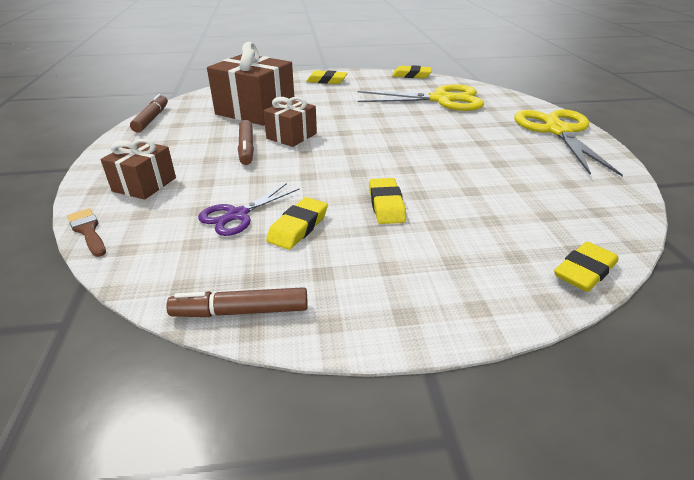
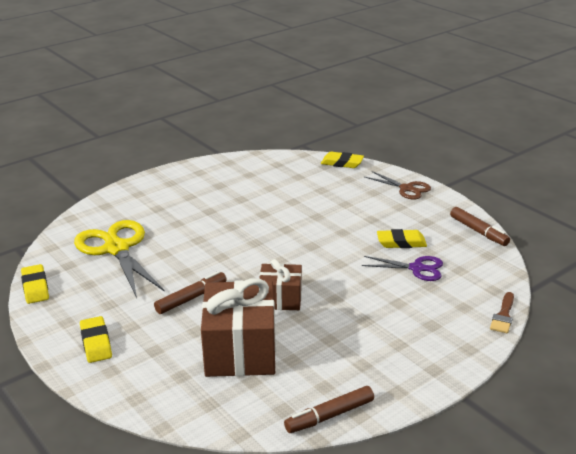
camera: 120 degrees left, 5 degrees down
(144, 184) = (435, 329): brown gift -> none
(246, 148) = (328, 311): brown marker -> brown marker (191, 298)
(386, 205) = (343, 223): yellow eraser -> none
(442, 302) = (406, 189): none -> brown scissors
(558, 131) = (158, 186): yellow scissors -> none

